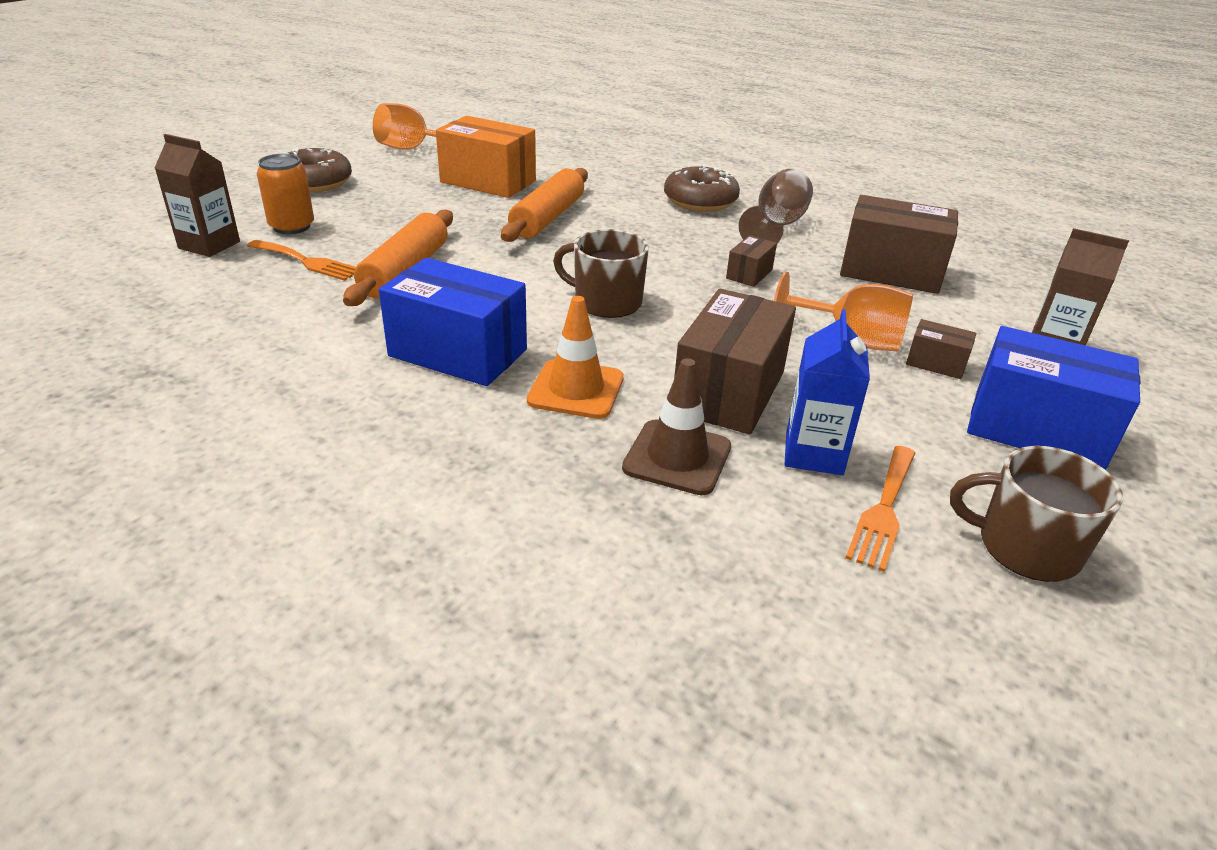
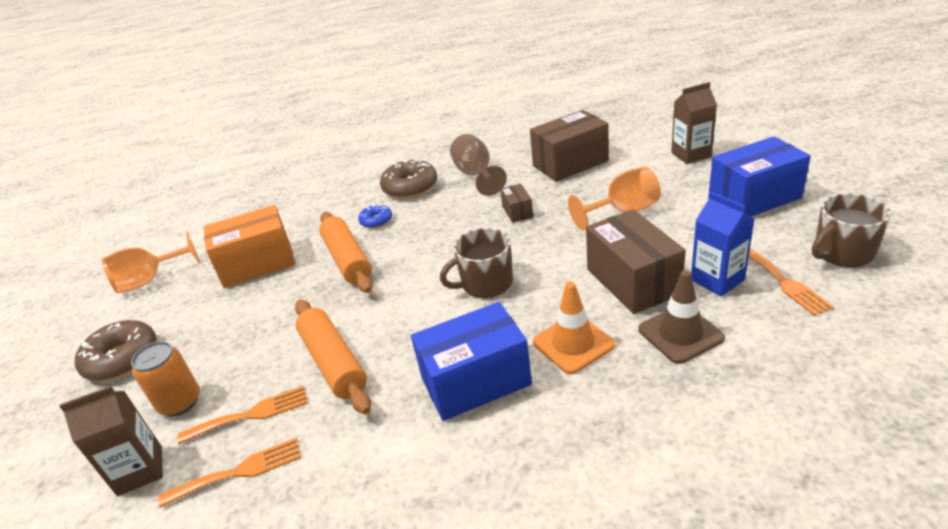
camera: 40 degrees left, 0 degrees up
(242, 285) = (239, 472): none -> orange fork
(622, 207) = (376, 221): none -> blue donut
(936, 363) = (671, 196): brown box -> none

